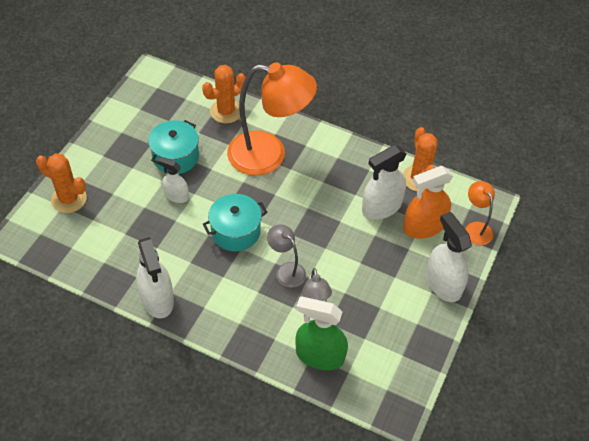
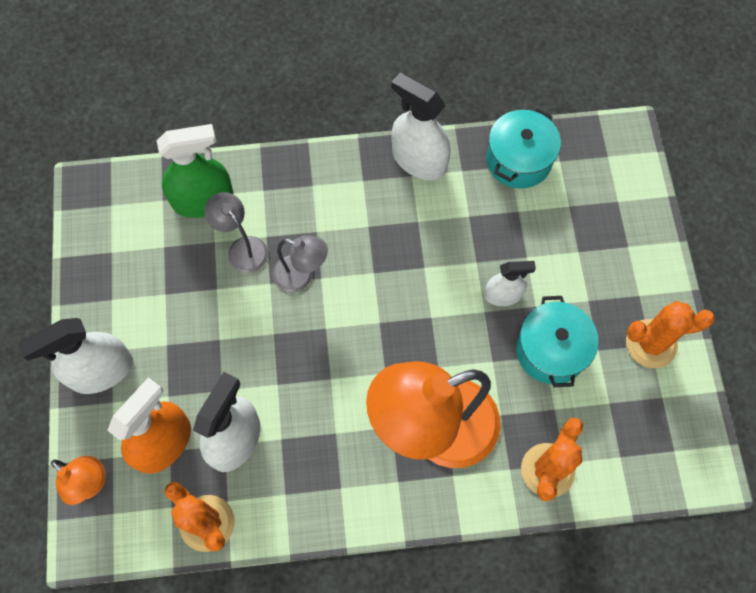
camera: 150 degrees right, 15 degrees up
(69, 199) = (619, 214): orange cactus -> orange cactus (651, 343)
(235, 231) = (395, 290): turquoise pot -> turquoise pot (518, 160)
(443, 284) = (101, 371): white spray bottle -> white spray bottle turned 120 degrees clockwise

